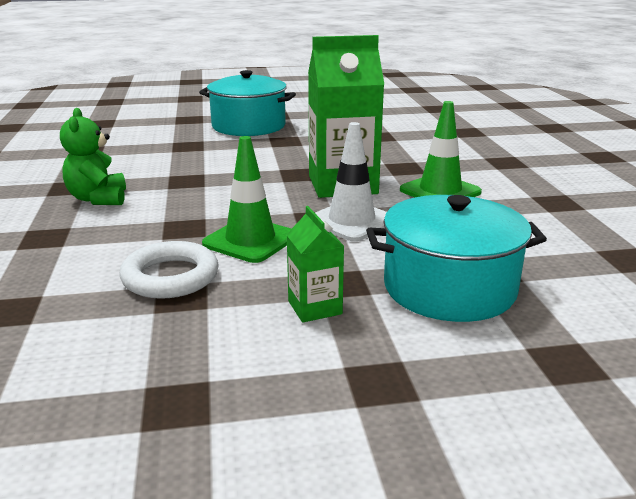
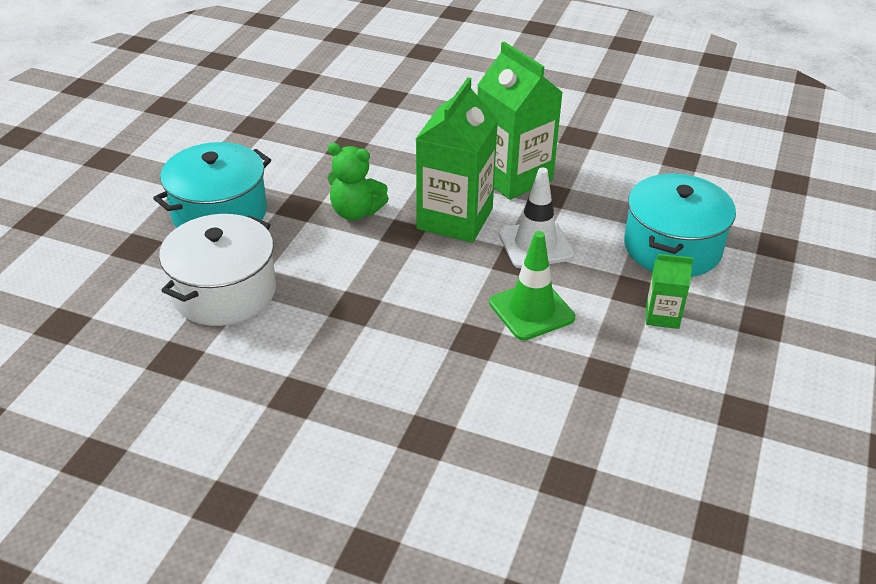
camera: 60 degrees left, 15 degrees up
(98, 199) = (354, 380): green teddy bear -> green teddy bear (356, 212)
(166, 145) = (224, 292): none -> white pot
(170, 277) = (568, 373): white ring -> none
(440, 191) = (513, 176): green traffic cone -> green carton

